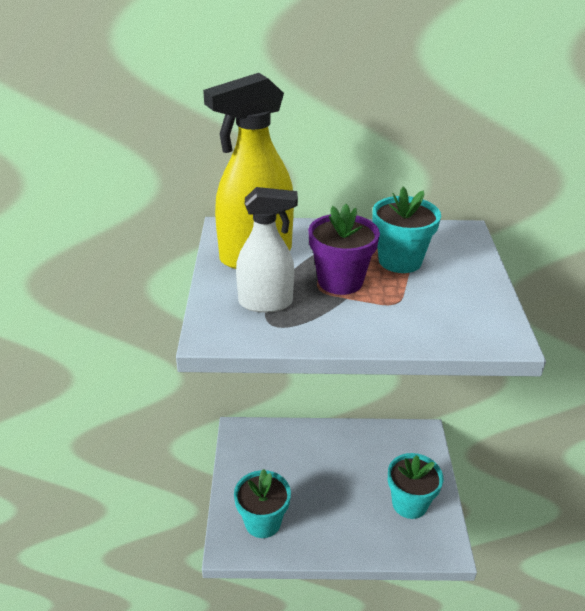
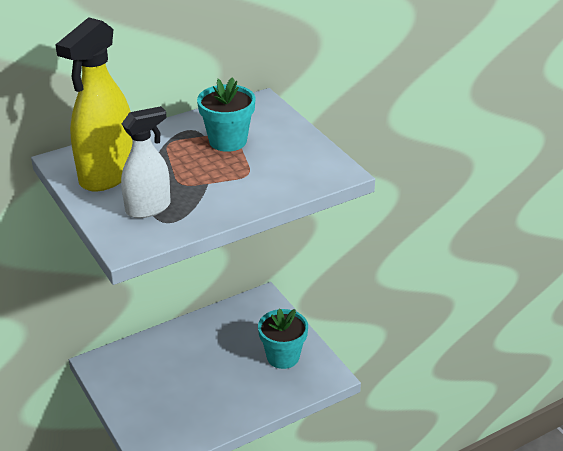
camera: 30 degrees left, 0 degrees up
(262, 522) = (169, 424): turquoise flower pot -> none
(340, 281) = (193, 172): purple flower pot -> none

